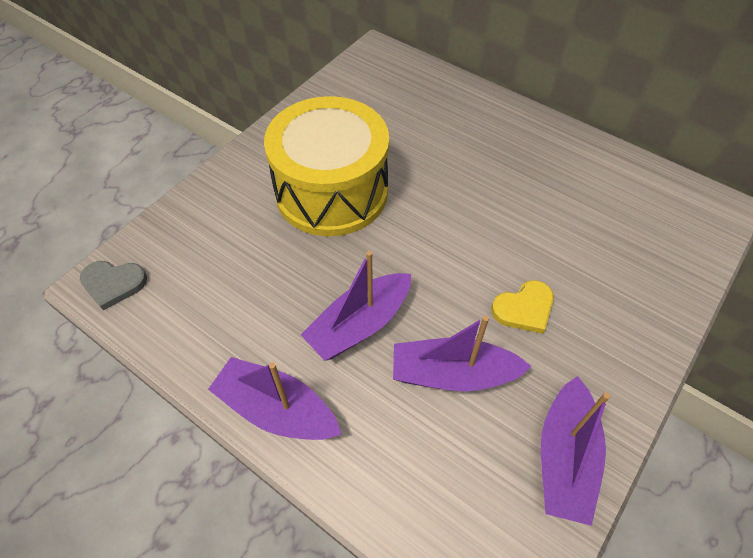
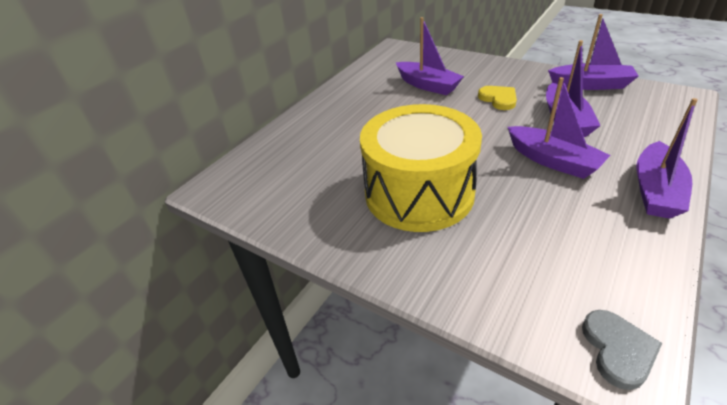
camera: 90 degrees left, 15 degrees down
(574, 232) = (427, 85): none -> purple boat

